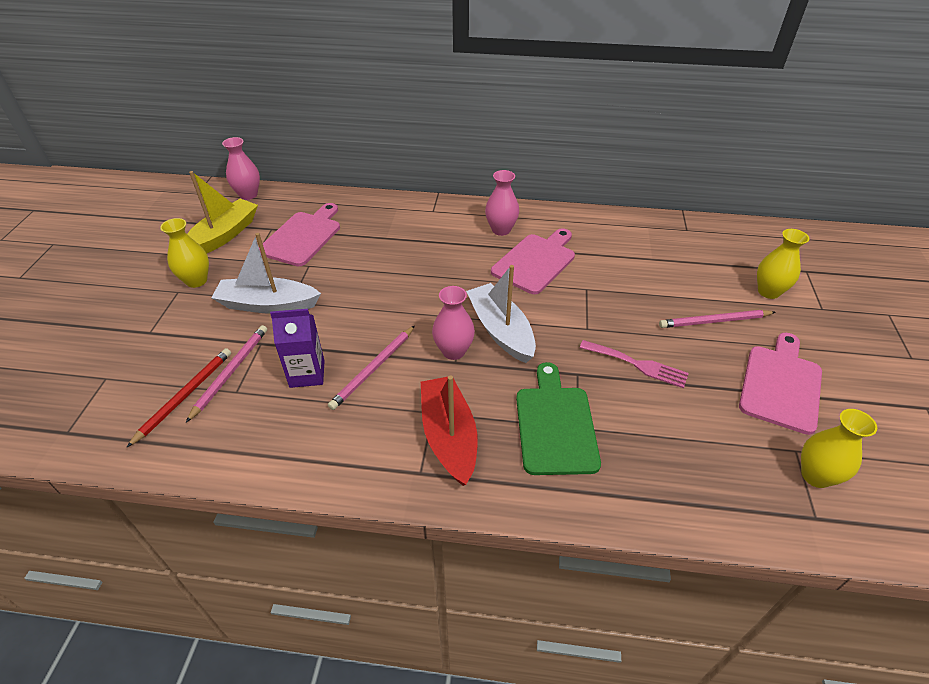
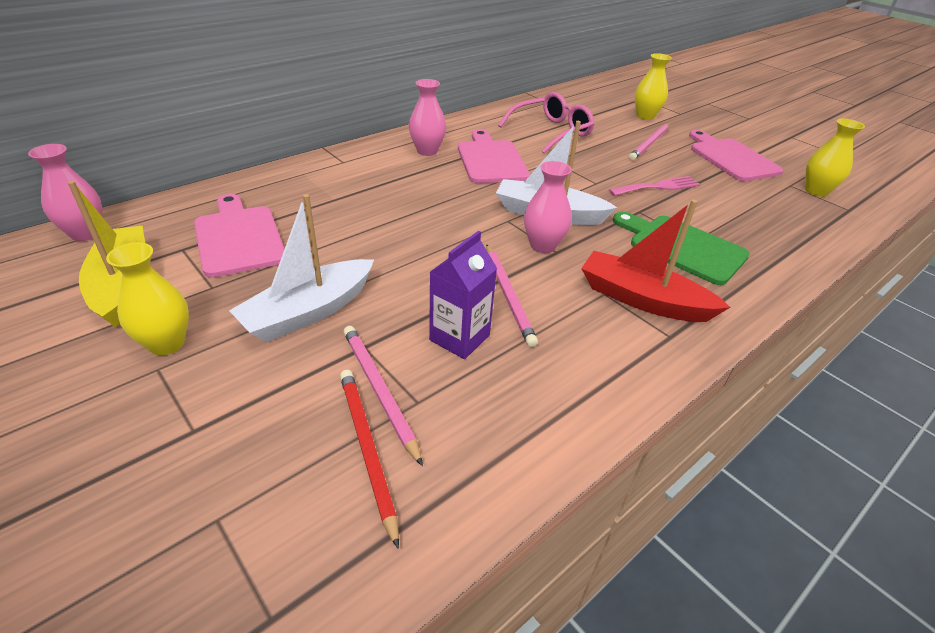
camera: 50 degrees left, 5 degrees down
(634, 261) = (551, 132): none -> pink glasses

